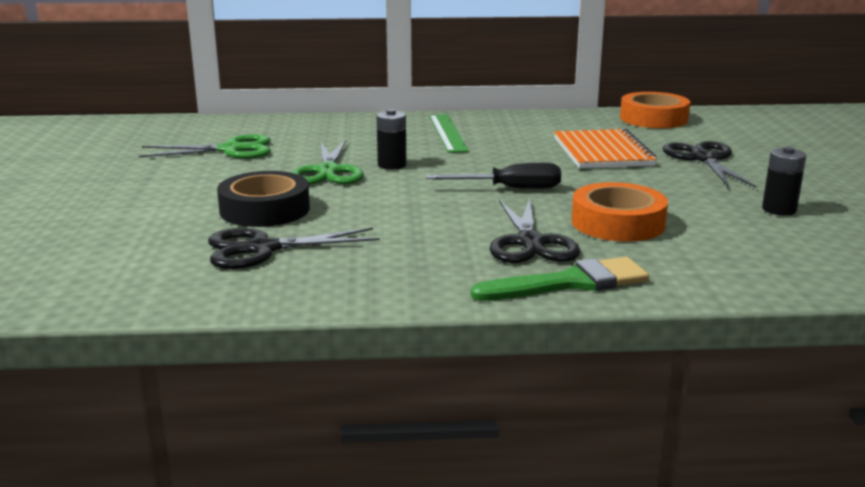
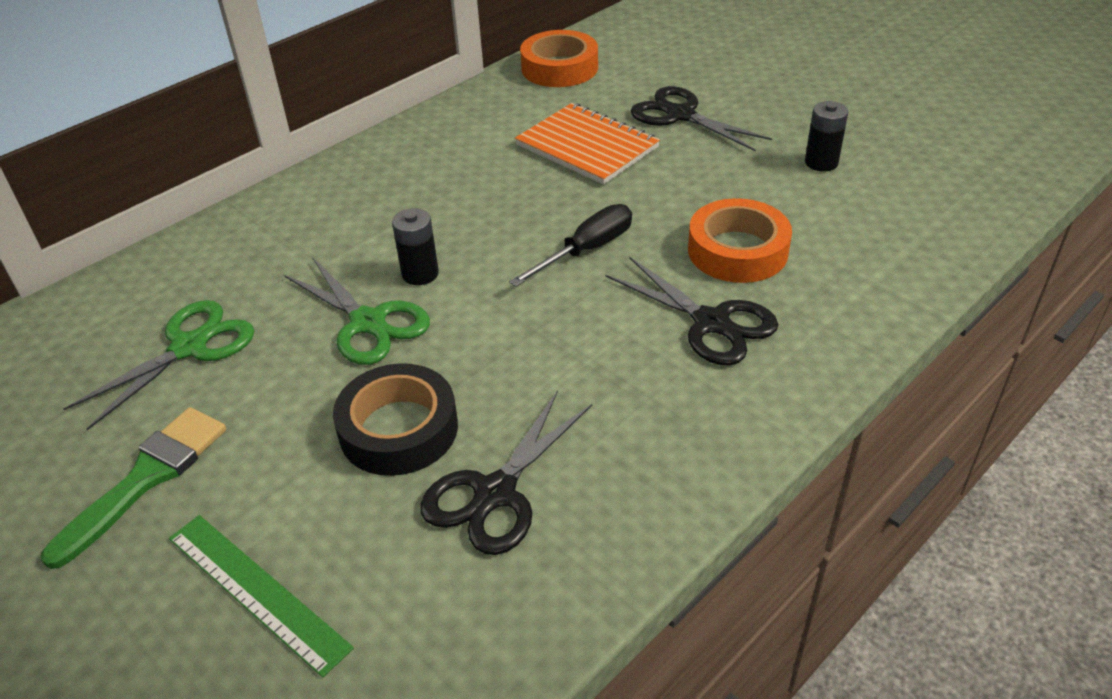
camera: 40 degrees left, 20 degrees up
(447, 133) = (397, 186): green ruler -> green ruler (256, 591)
(570, 283) = (812, 359): green brush -> green brush (146, 478)

